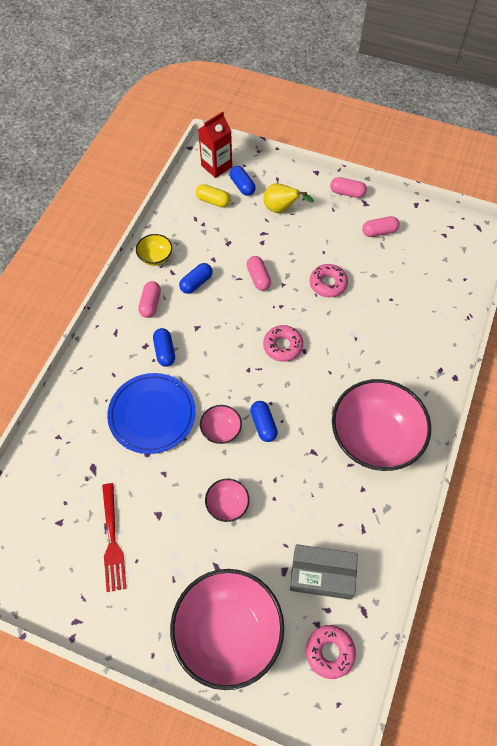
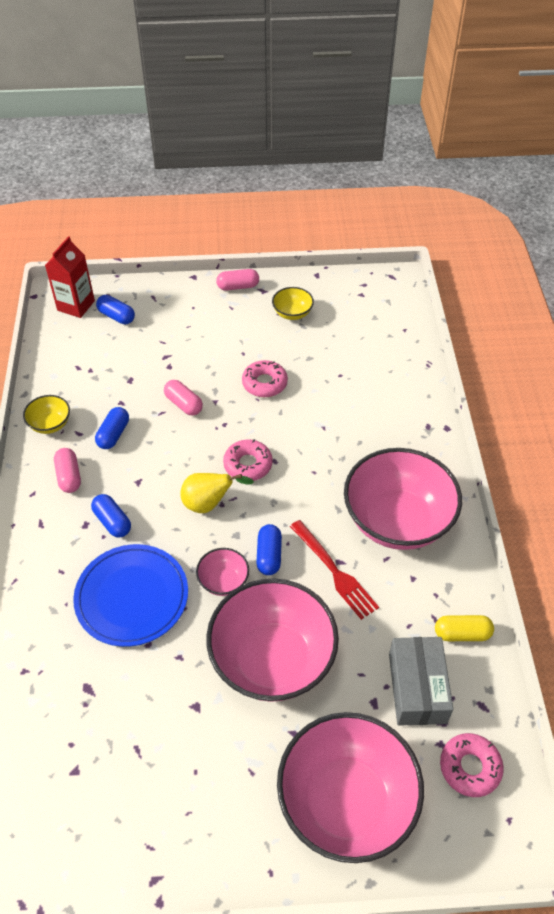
camera: 25 degrees left, 10 degrees down
(112, 540) = (154, 761): red fork -> red fork (334, 571)
(213, 201) = (90, 342): yellow capsule -> yellow capsule (462, 633)
(227, 505) = (272, 659): pink bowl -> pink bowl, size x2.27
(263, 424) = (269, 555): blue capsule -> blue capsule turned 45 degrees clockwise
(281, 209) = (173, 325): yellow pear -> yellow pear (209, 504)
(321, 575) = (417, 688): grey box -> grey box turned 75 degrees counterclockwise
(379, 232) = (292, 313): pink capsule -> yellow bowl

